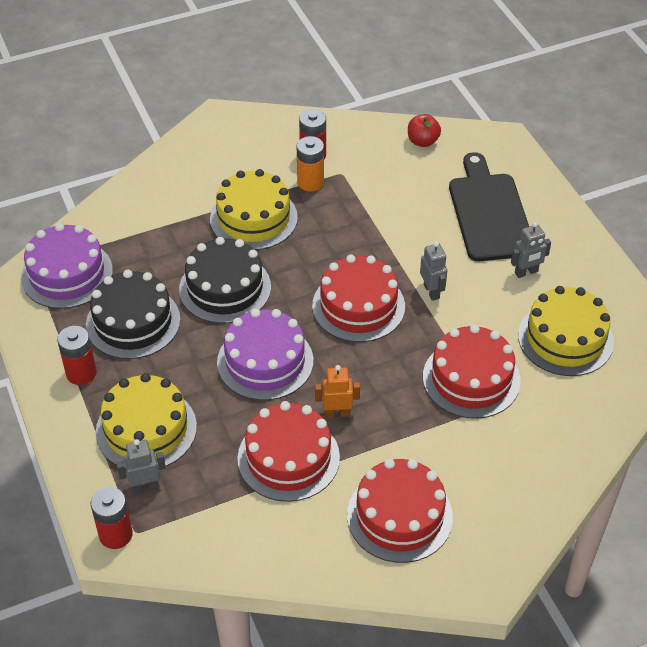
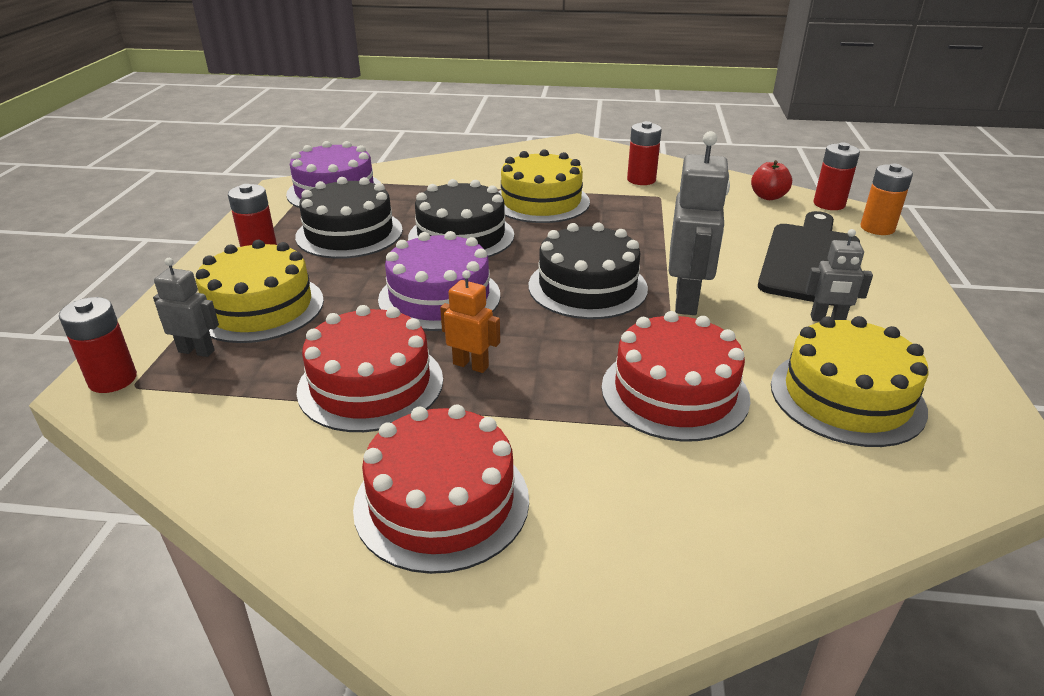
camera: 30 degrees right, 15 degrees down
(310, 182) = (621, 194): orange battery -> orange battery (877, 228)
(358, 306) = (587, 287): red cake -> black cake
(431, 291) = (687, 300): grey robot -> grey robot, size x1.80
(471, 134) = (829, 204): none -> red battery

